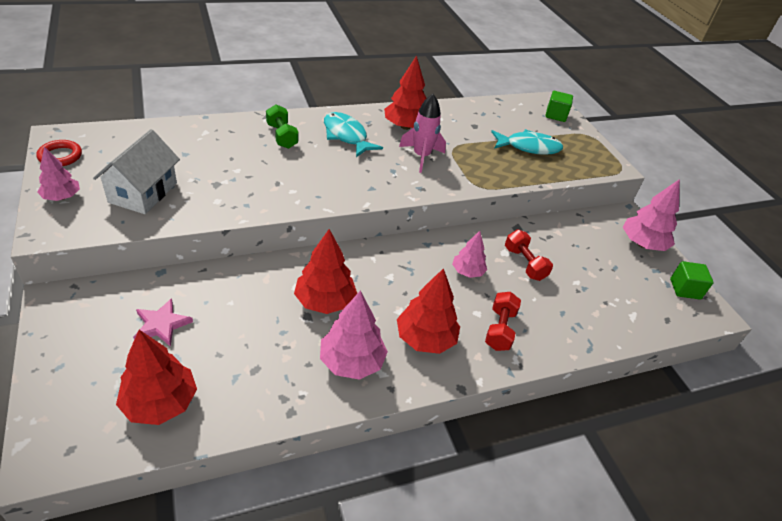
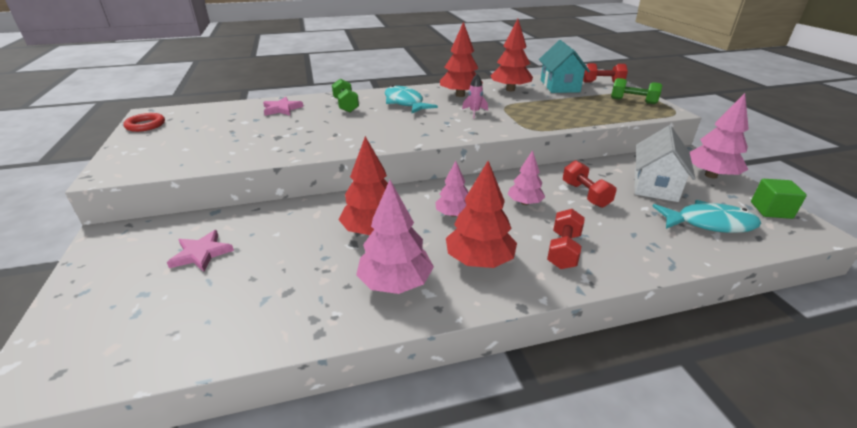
camera: 10 degrees right, 10 degrees down
(62, 197) = (133, 150): pink tree -> pink tree (453, 214)
(143, 192) = (208, 145): white house -> white house (655, 185)
(160, 403) = (175, 325): red tree -> red tree (510, 90)
(210, 138) = (282, 109): none -> pink star
(421, 157) = (474, 112): pink rocket -> pink rocket, size x0.59
(511, 118) = (559, 86): none -> turquoise house
(529, 147) = (579, 102): turquoise fish -> turquoise fish (709, 223)
(556, 115) = (602, 82): green cube -> red dumbbell
(583, 149) = (633, 101): none -> green dumbbell

